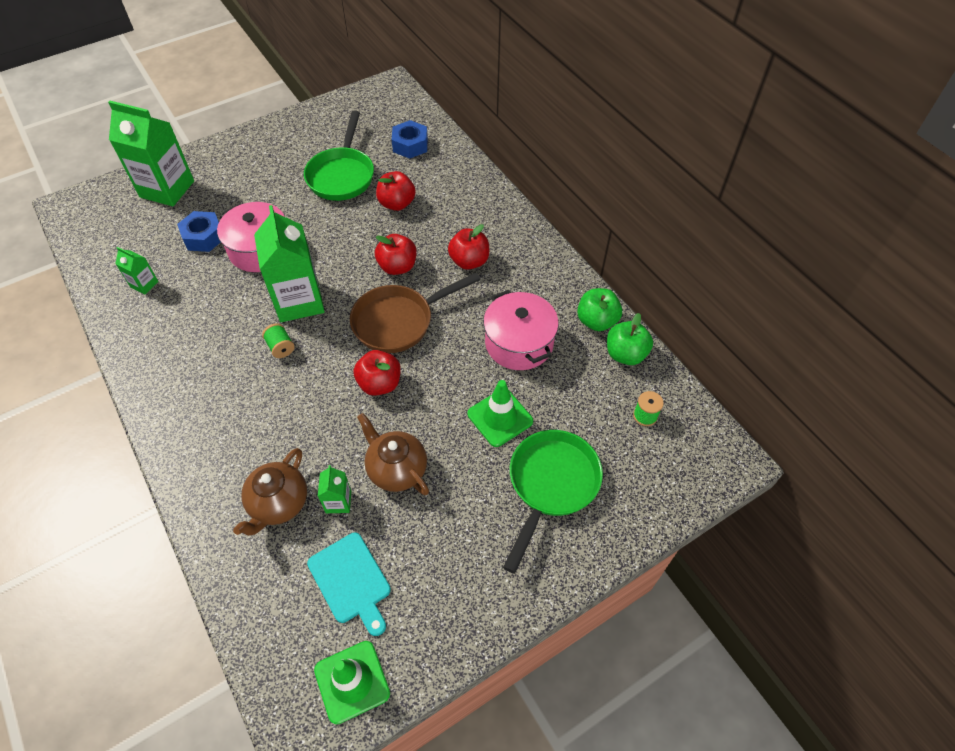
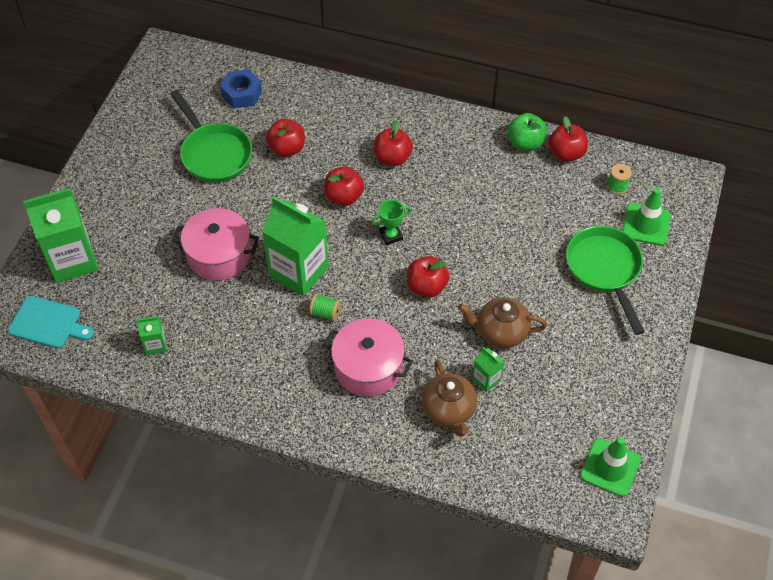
camera: 40 degrees left, 0 degrees up
(204, 237) = (158, 276): blue nut -> none
(351, 581) = (547, 417): turquoise cutting board -> turquoise cutting board (48, 323)
(399, 321) = (391, 235): brown pan -> green trophy
(500, 417) = (530, 251): green traffic cone -> green traffic cone (646, 224)
(519, 343) = (490, 193): pink pot -> pink pot (368, 367)
(625, 354) = (566, 154): green apple -> red apple

